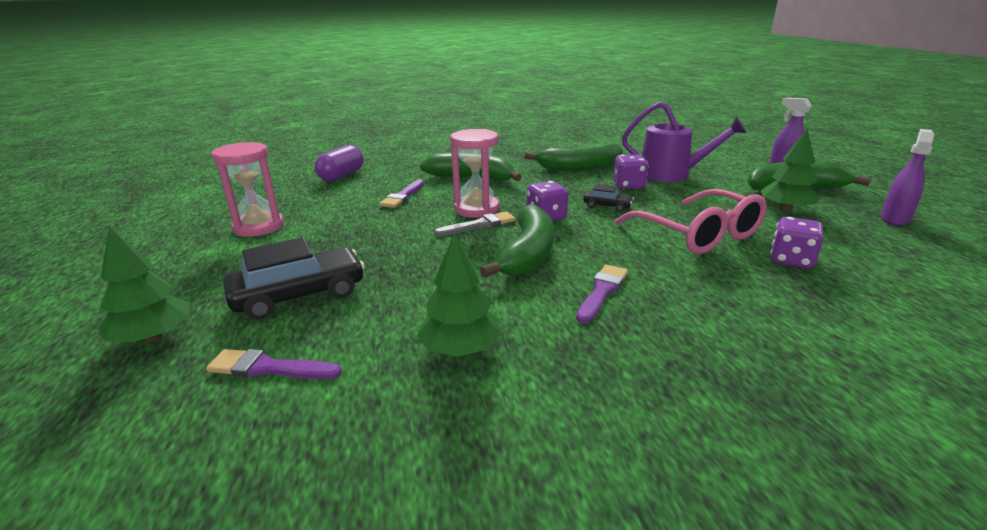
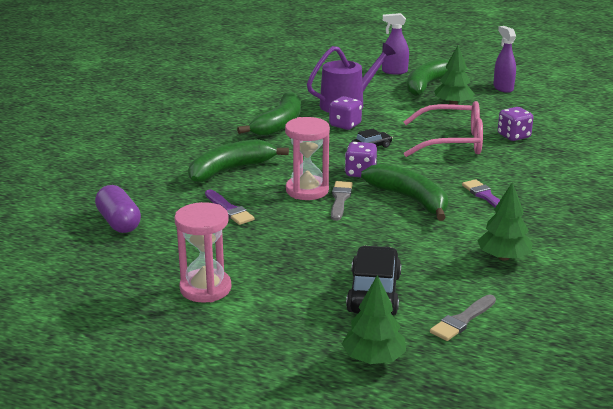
camera: 55 degrees left, 0 degrees up
(268, 368) = (462, 320): purple brush -> grey brush

